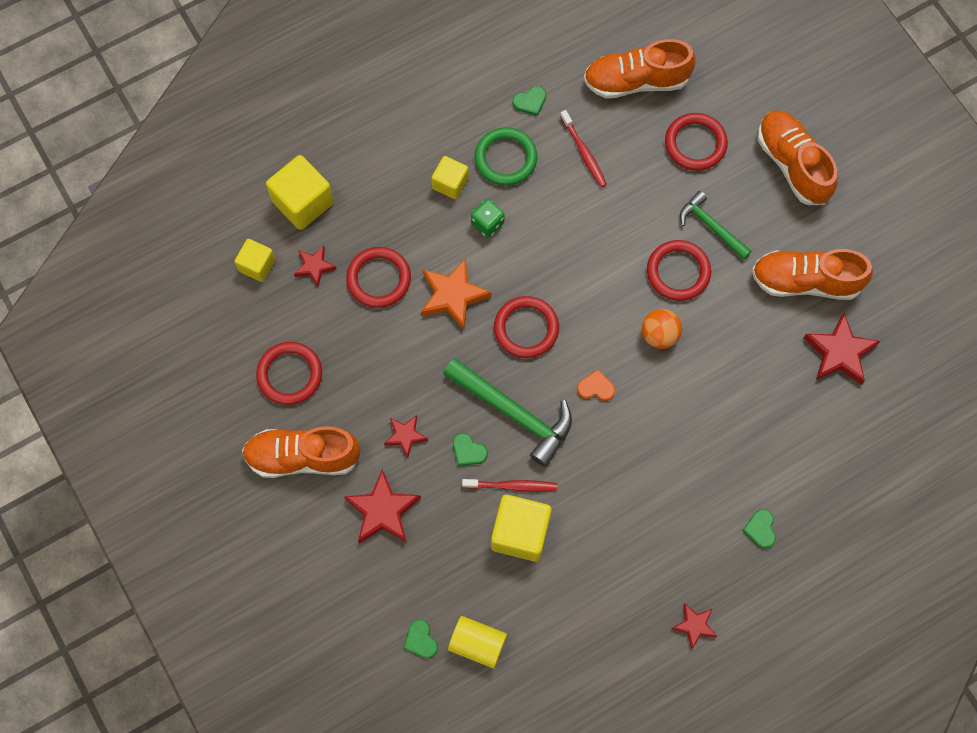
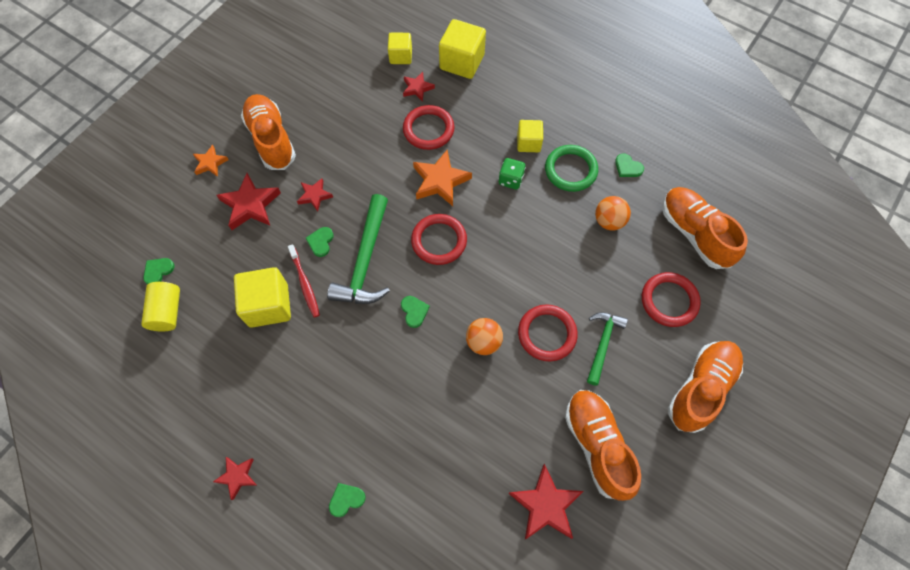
camera: 65 degrees right, 5 degrees down
(289, 374) = (329, 107): red ring -> none
(301, 538) = (210, 163): none -> orange star
(583, 152) = (609, 221): red toothbrush -> orange ball
(596, 387) = (414, 311): orange heart -> green heart

